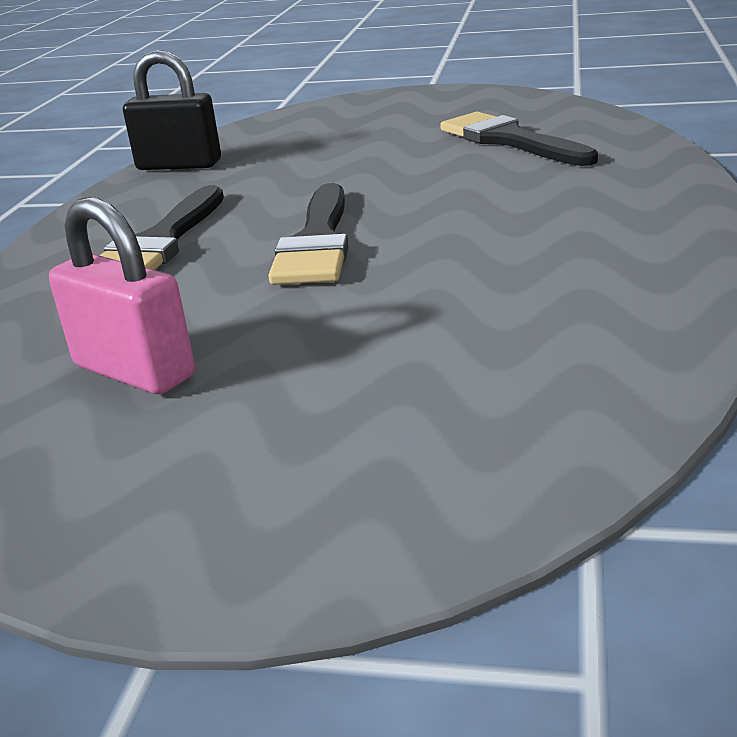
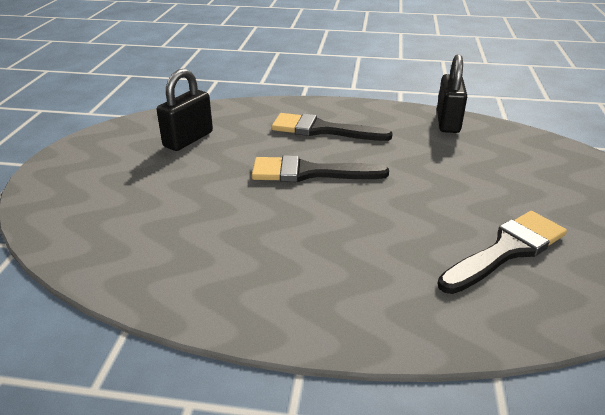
camera: 85 degrees right, 5 degrees up
(134, 371) = (188, 139): pink padlock -> black padlock

